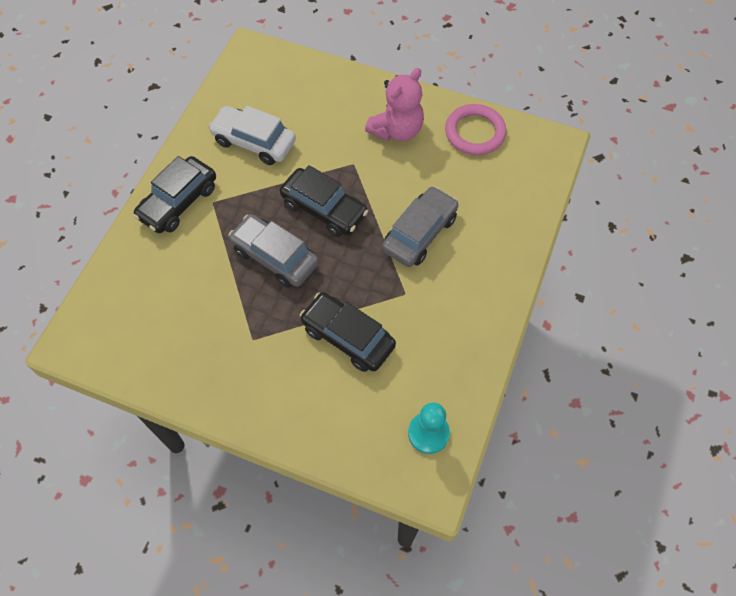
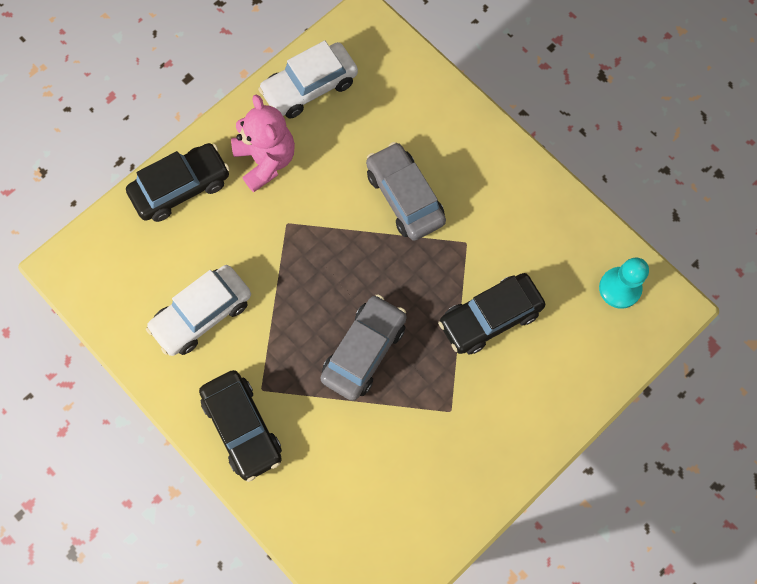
camera: 65 degrees left, 10 degrees up
(275, 257) = (364, 351): grey car -> grey car turned 150 degrees clockwise
(324, 209) = (329, 277): black car -> black car (181, 187)
(475, 132) = (309, 87): pink ring -> white car

